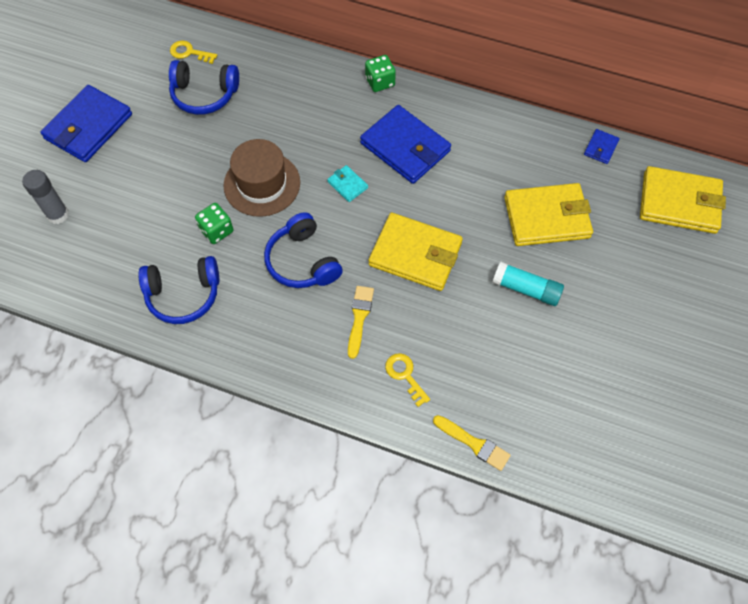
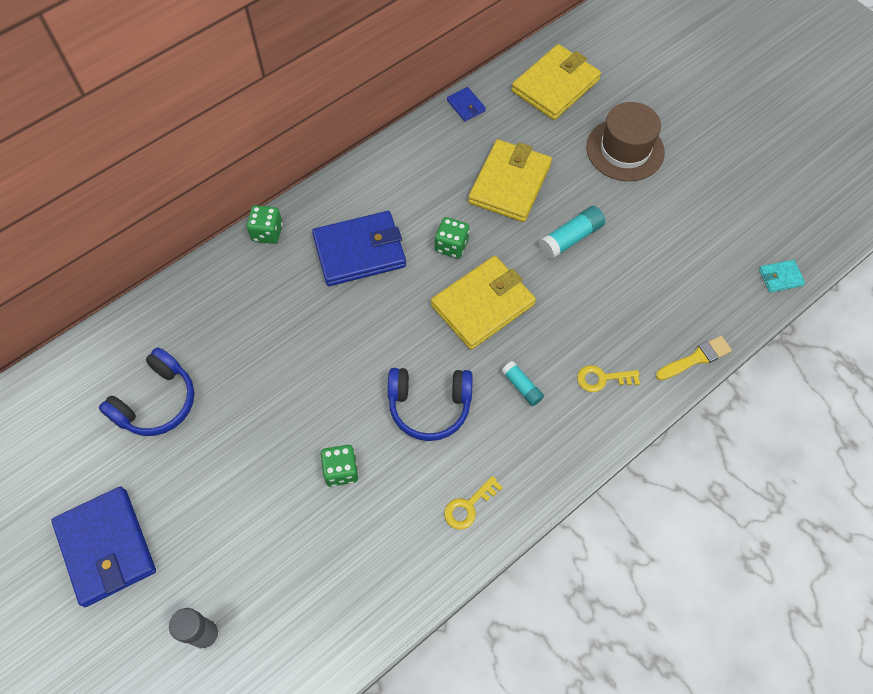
camera: 60 degrees left, 0 degrees up
(183, 295) = (398, 540): blue headphones -> none
(189, 53) = (86, 390): yellow key -> yellow key (468, 506)
(262, 184) = (313, 399): brown hat -> brown hat (625, 150)
(347, 185) = (368, 322): turquoise wallet -> turquoise wallet (780, 277)
(359, 318) = (521, 386): yellow brush -> turquoise glue stick
(455, 205) = (451, 246): none -> green dice

